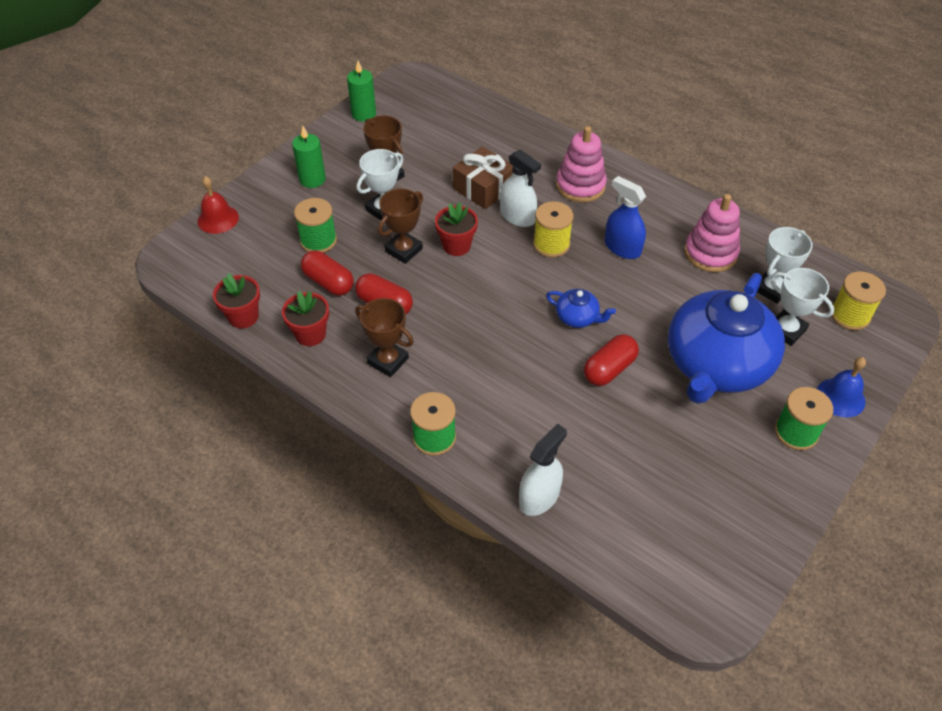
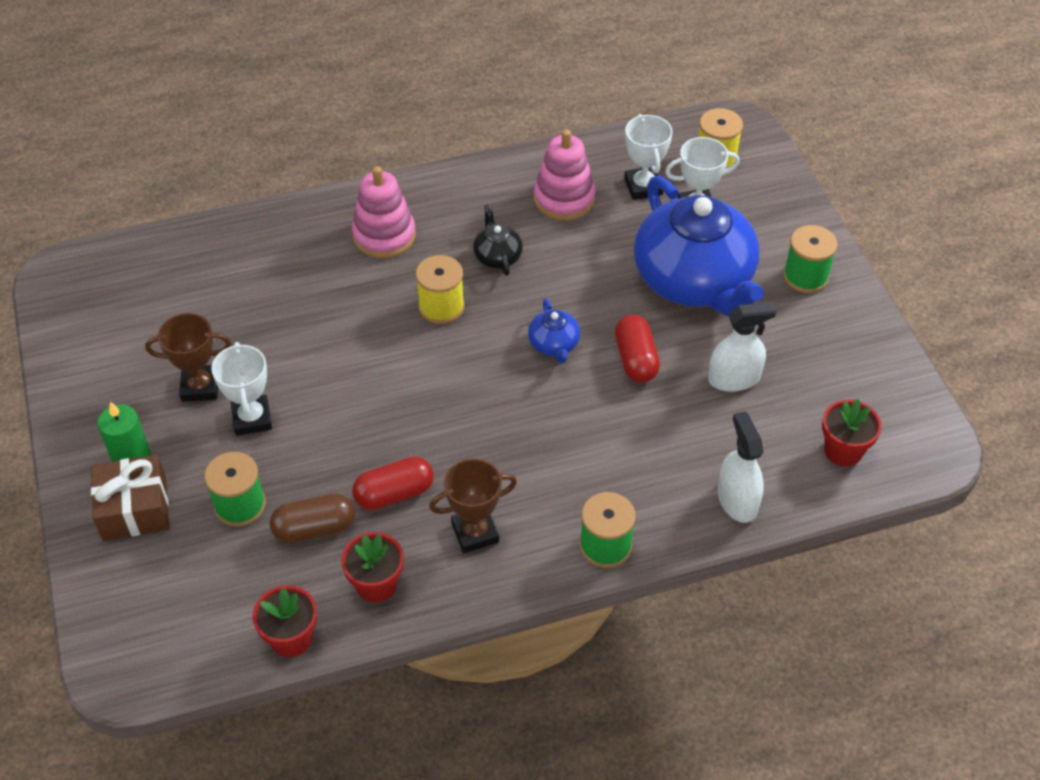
camera: 55 degrees left, 0 degrees up
(218, 219) = (102, 590): red bell -> none
(328, 282) = (314, 528): red capsule -> brown capsule
(363, 114) = (72, 353): green candle -> none
(403, 250) = (331, 434): brown trophy -> none
(456, 246) = (369, 385): red flower pot -> red flower pot (843, 451)
(483, 188) = (308, 314): brown gift -> brown gift (134, 509)
(517, 216) = (376, 310): white spray bottle -> white spray bottle (734, 378)
(577, 317) = (554, 344): blue teapot -> blue teapot turned 105 degrees clockwise
(622, 247) = (497, 256): blue spray bottle -> black teapot
(840, 397) = (793, 224): blue bell -> none

